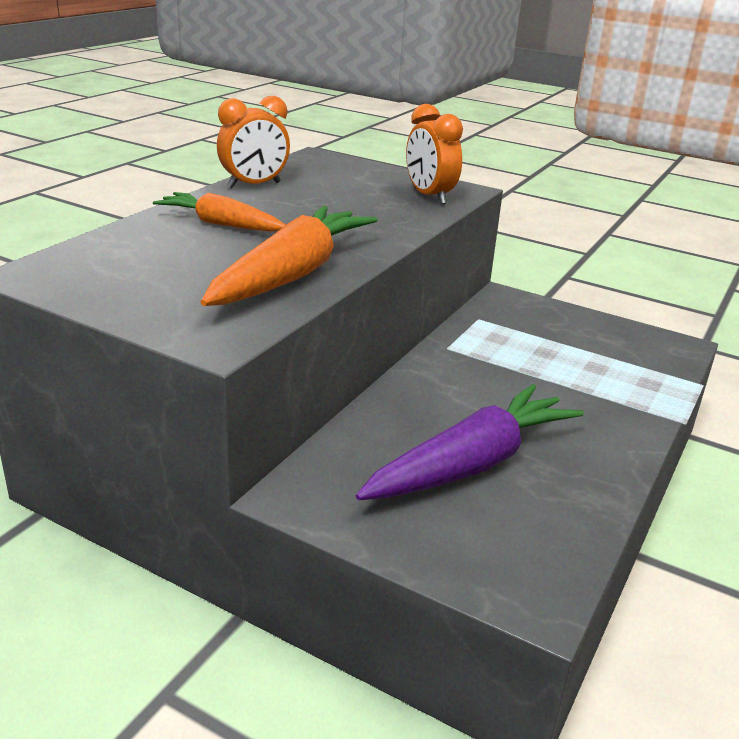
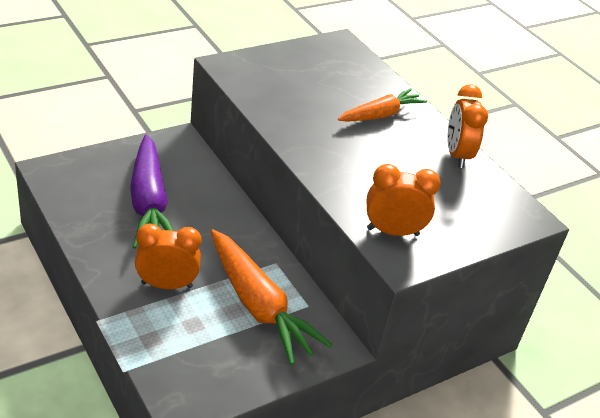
camera: 115 degrees right, 10 degrees up
(292, 274) = (284, 110): orange carrot -> orange carrot (258, 305)
(575, 399) = (167, 285): none -> orange clock

